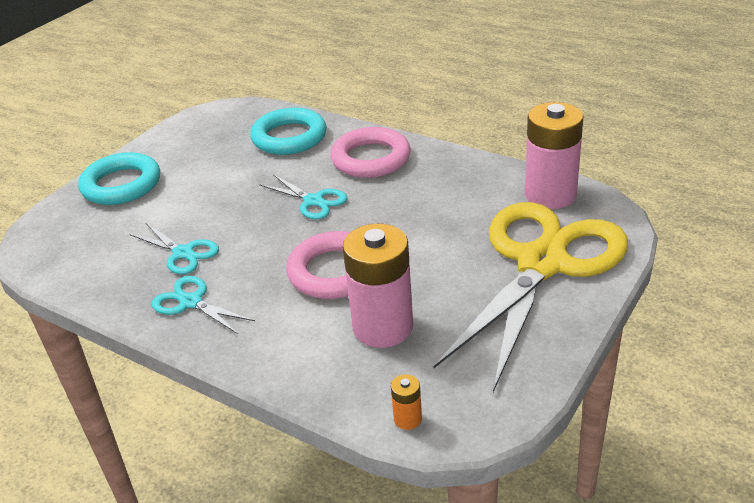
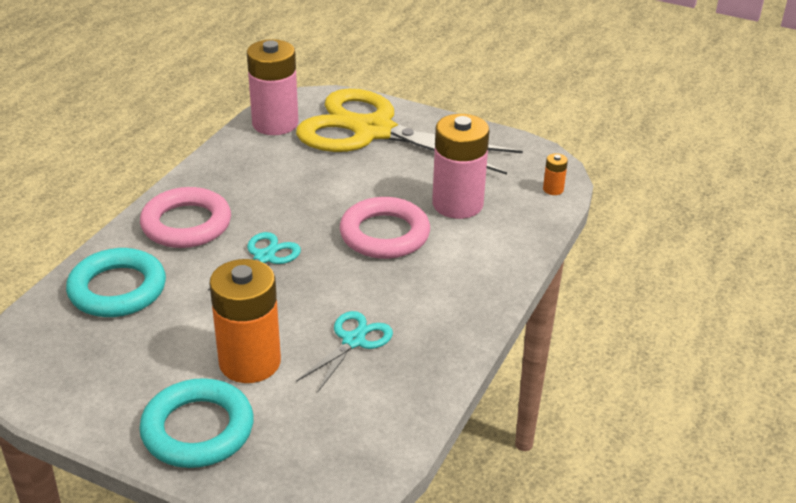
camera: 100 degrees left, 0 degrees up
(180, 202) = (250, 362): none -> orange battery
(191, 302) = (434, 320): turquoise scissors -> none

